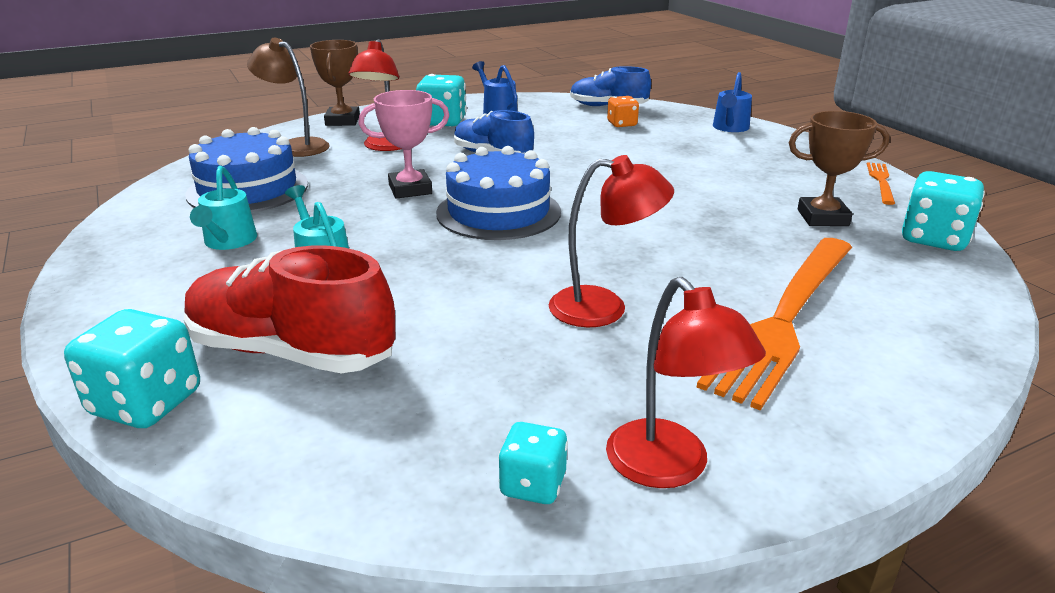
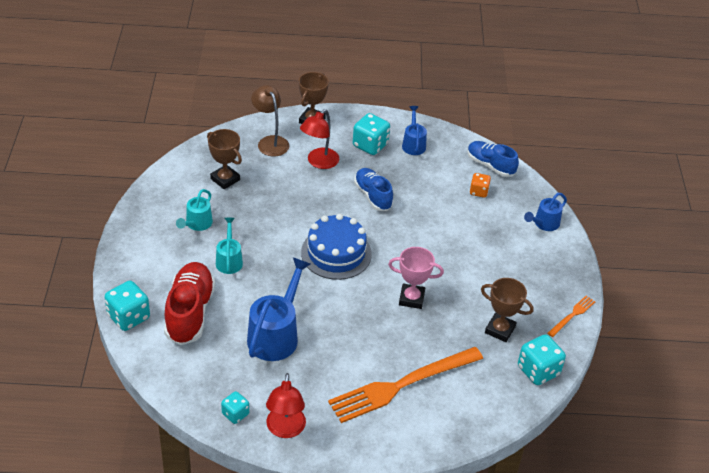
camera: 25 degrees right, 15 degrees up
(248, 189) = (225, 179): blue cake -> brown trophy
(291, 352) = (190, 312): red shoe -> red shoe turned 45 degrees clockwise
(410, 189) = (305, 213): pink trophy -> pink trophy (411, 298)
(495, 327) = (276, 334): none -> blue watering can
(604, 308) = (330, 343): red lamp -> none

